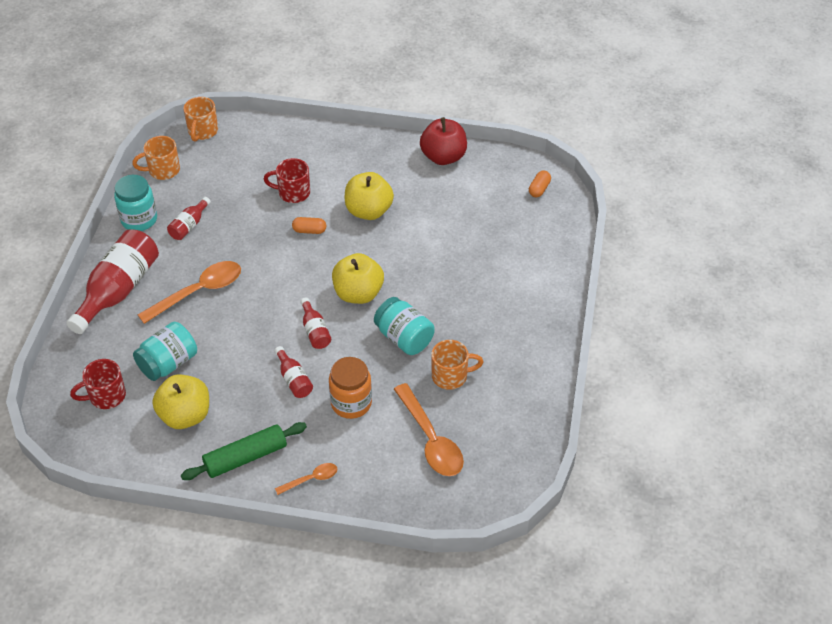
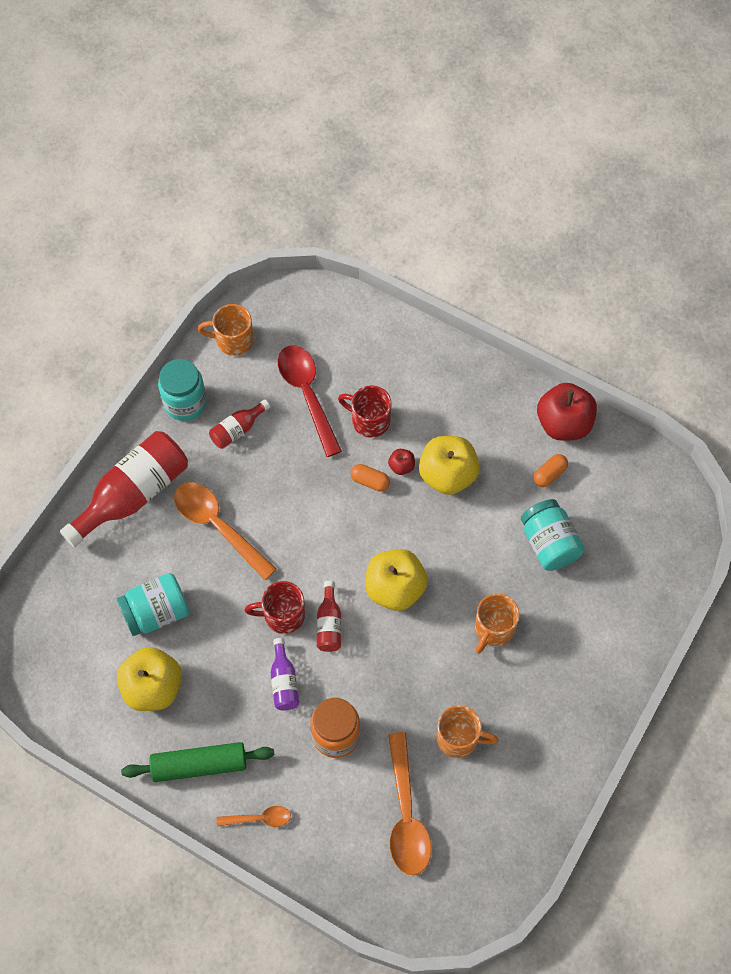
camera: 20 degrees right, 15 degrees up
(106, 396) = (78, 633): red mug -> red mug (282, 615)
(198, 292) = (218, 526): orange spoon -> orange spoon turned 120 degrees counterclockwise
(202, 131) = (295, 297): orange mug -> orange mug (493, 629)
(237, 189) = (307, 395): none -> red spoon
(294, 379) = (284, 682): red bottle -> purple bottle
(330, 215) = (401, 466): none -> red apple
(404, 338) = (425, 668): turquoise jar -> turquoise jar (549, 544)
(539, 189) = (661, 509): orange capsule -> orange capsule (549, 474)

